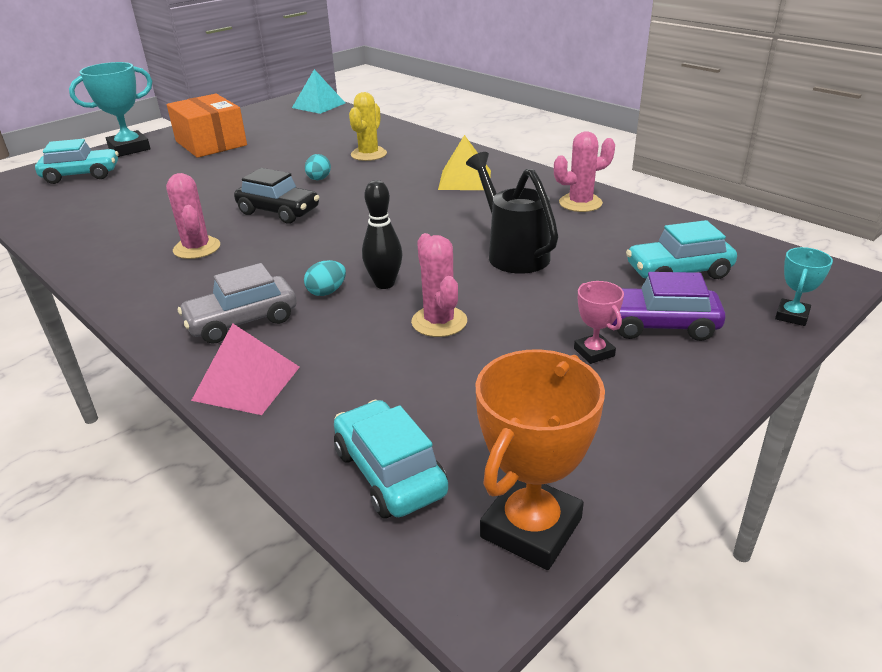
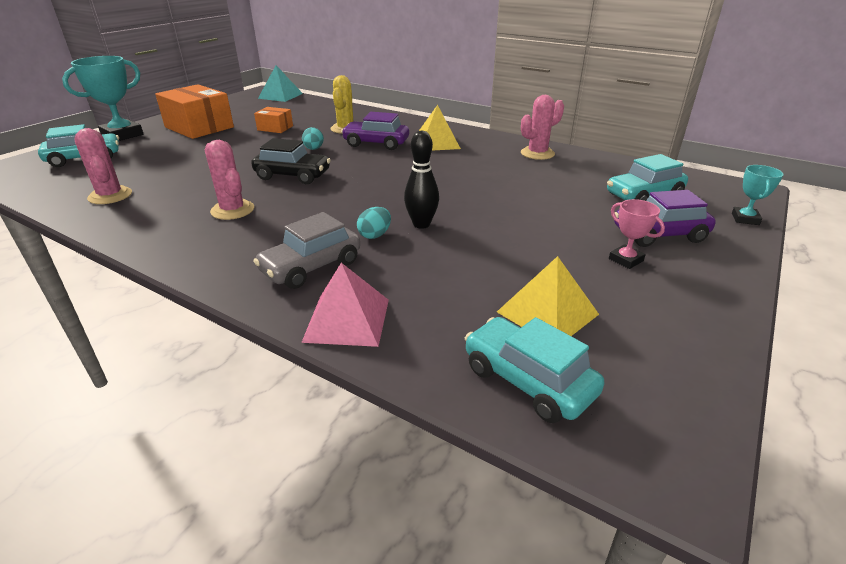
camera: 15 degrees left, 0 degrees up
(291, 149) = (275, 128): none -> orange box
(393, 176) = (376, 143): none -> purple car
(439, 322) = (487, 249): pink cactus -> pink cactus (110, 196)
(458, 403) = (547, 313): none -> yellow pyramid
(513, 253) = (511, 192): black watering can -> none
(531, 528) = (680, 409): orange trophy -> none

